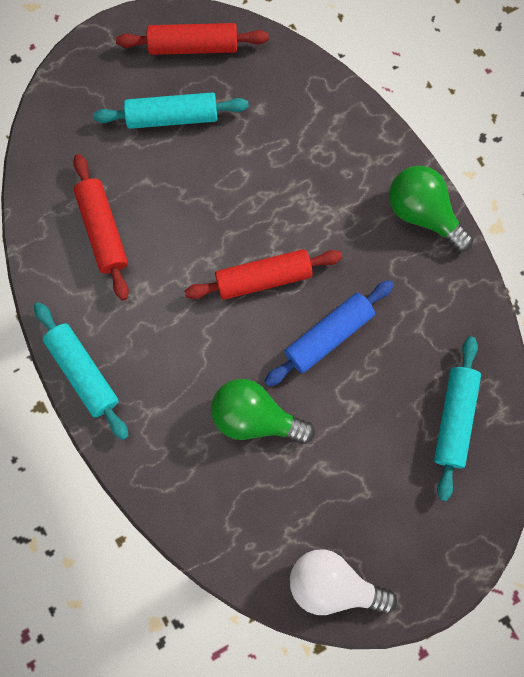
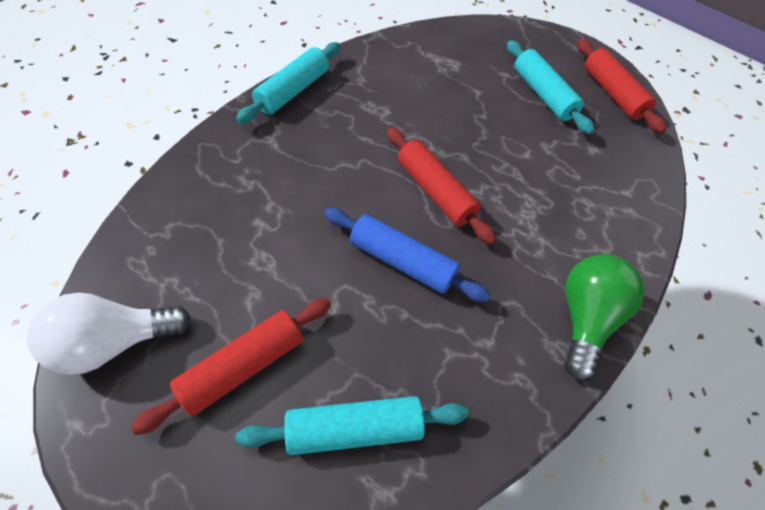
camera: 65 degrees right, 20 degrees down
(102, 231) = (420, 76): red rolling pin -> red rolling pin (243, 366)
(255, 417) = (291, 220): green light bulb -> none
(333, 584) = (114, 342): white light bulb -> white light bulb turned 105 degrees counterclockwise

